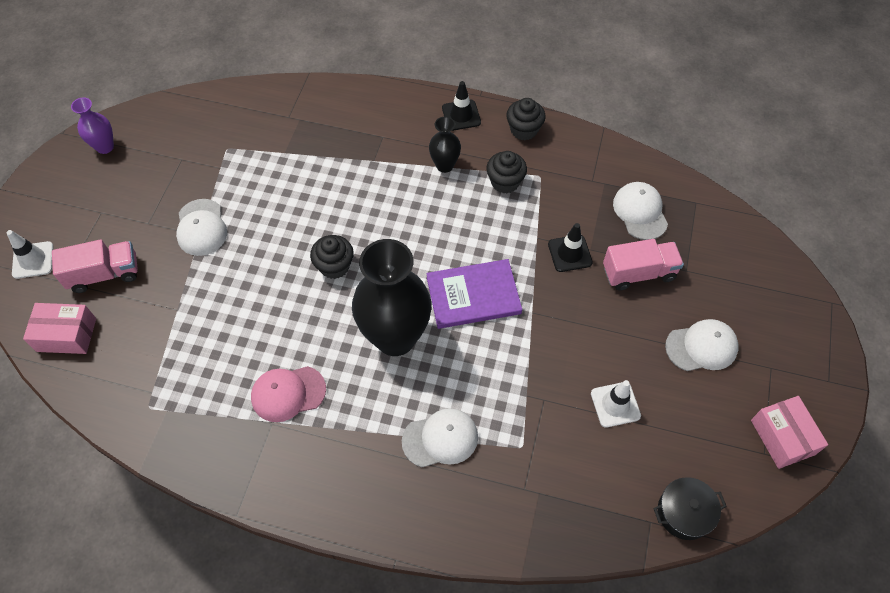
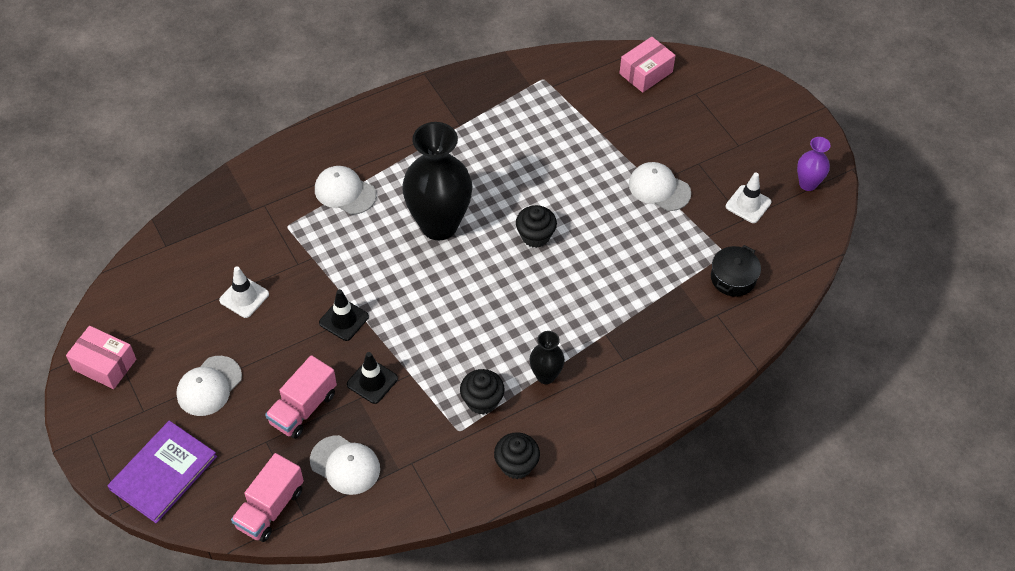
camera: 135 degrees right, 5 degrees down
(33, 260) = (732, 89): white traffic cone -> white traffic cone (748, 204)
(104, 274) = (676, 116): pink truck -> pink truck (270, 508)
(288, 393) = (469, 145): pink cap -> none
(440, 439) = (345, 192): white cap -> white cap turned 90 degrees clockwise
(461, 115) = (584, 434): black traffic cone -> black traffic cone (344, 320)
(473, 295) = (414, 293): purple book -> purple book (163, 473)
(684, 512) = (146, 266): black pot -> black pot (733, 278)

